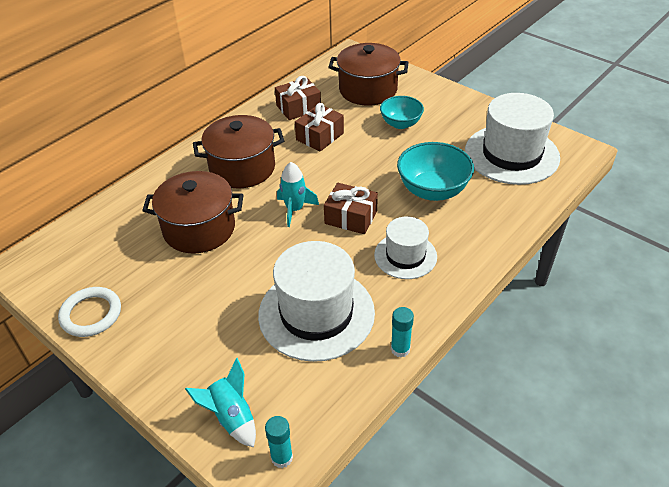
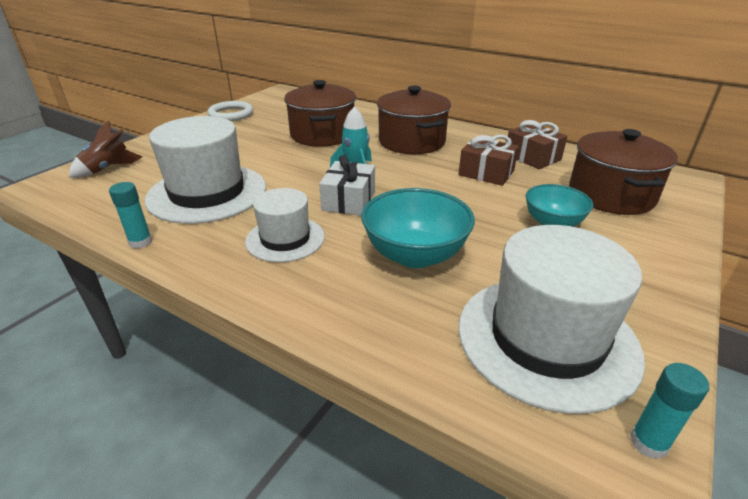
camera: 80 degrees right, 10 degrees down
(231, 417) = (107, 169): turquoise rocket -> brown rocket
(282, 458) = (52, 192): turquoise glue stick -> turquoise glue stick (648, 443)
(351, 217) = (349, 200): brown gift -> white gift

